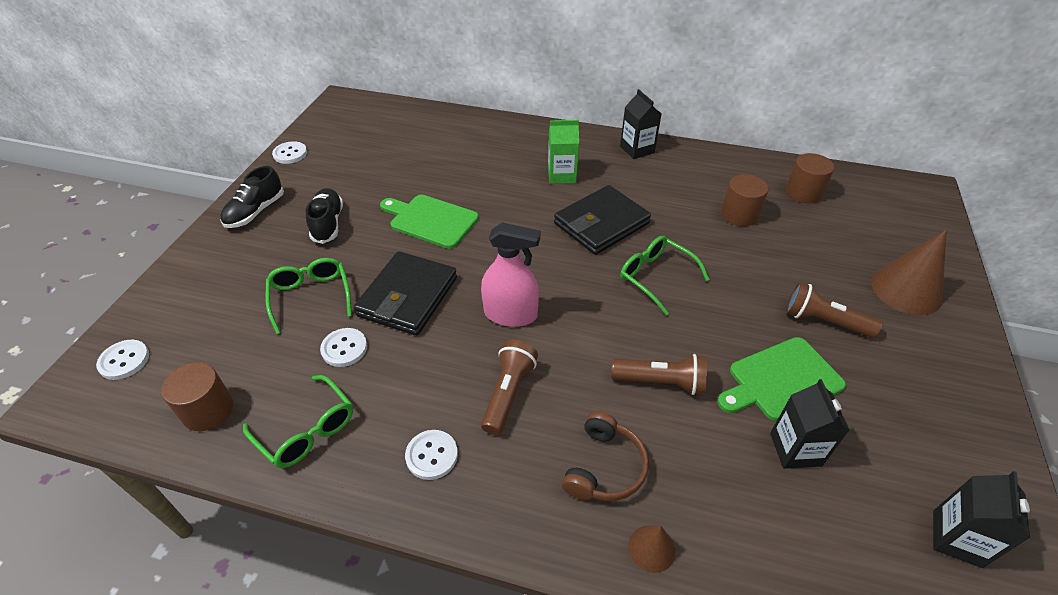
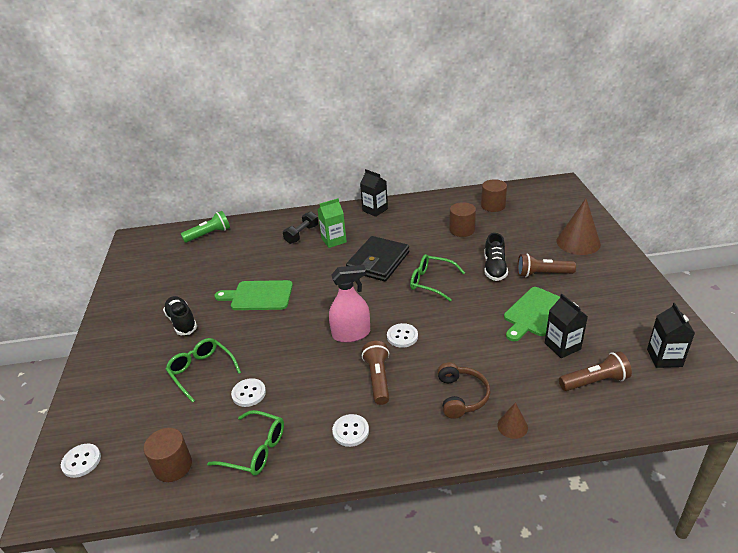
camera: 20 degrees left, 10 degrees down
(255, 212) = (117, 332): black shoe -> black shoe (494, 268)
(290, 154) = (118, 285): white button -> white button (402, 336)
(408, 297) = (273, 347): black wallet -> none
(422, 121) = (209, 234): none -> green flashlight
(527, 155) = (302, 234): none -> black dumbbell
(661, 382) = (468, 339): brown flashlight -> brown flashlight (595, 381)

